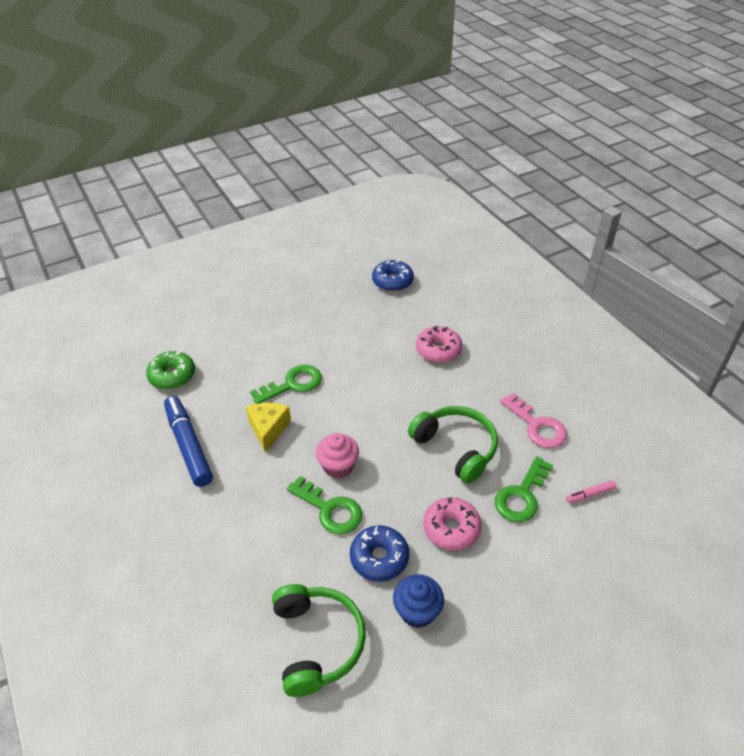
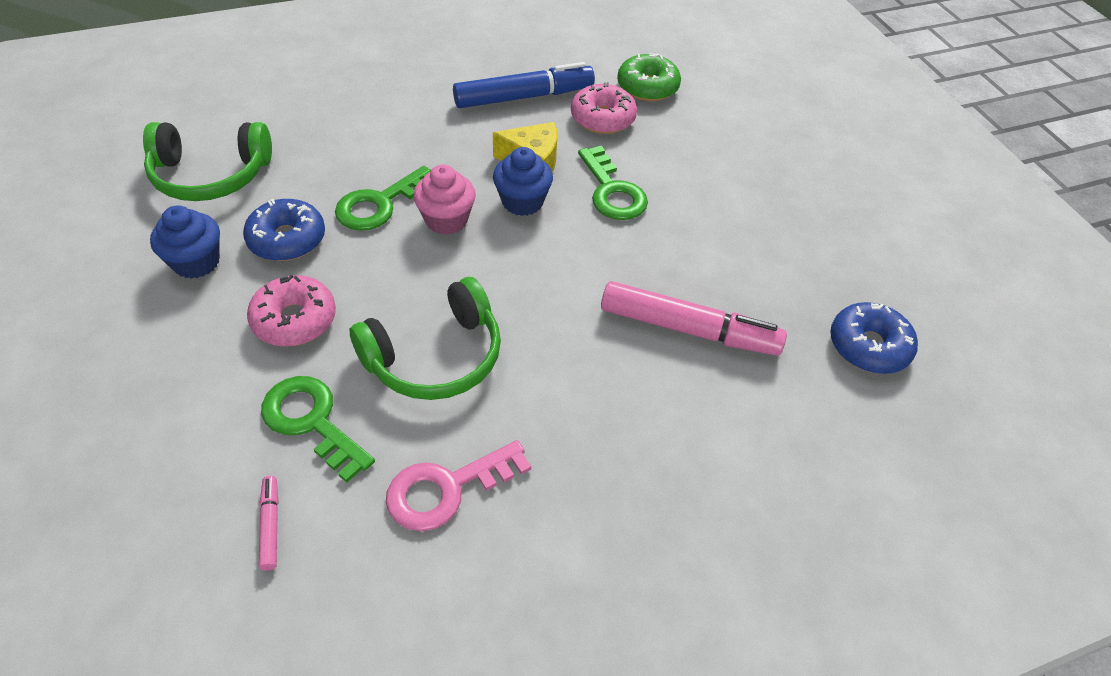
camera: 95 degrees right, 5 degrees up
(312, 428) = (522, 202): none -> blue cupcake
(401, 344) = (688, 329): none -> pink marker
(438, 350) = (667, 380): pink donut -> pink donut (602, 118)

